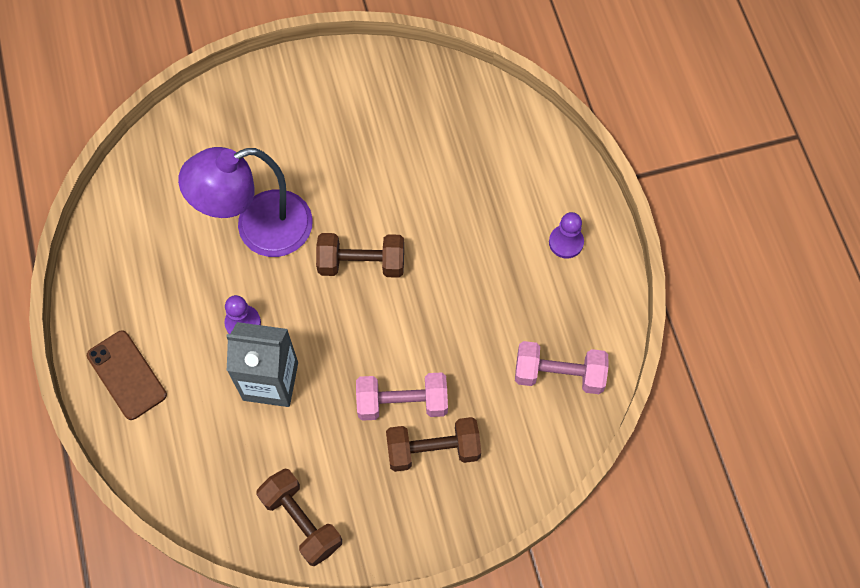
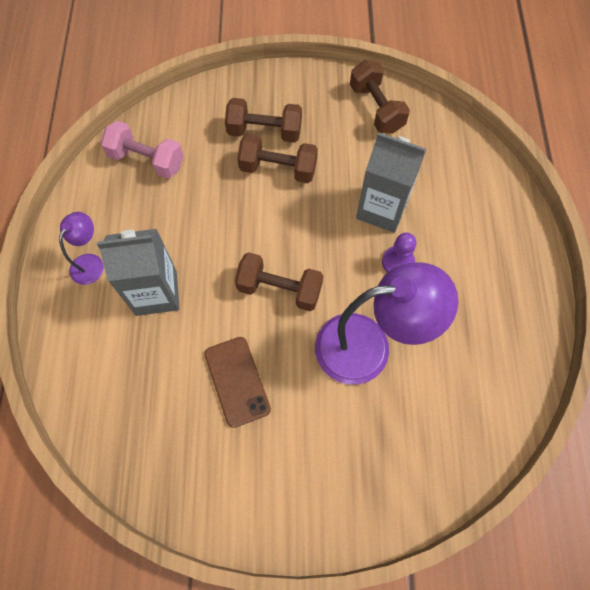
camera: 165 degrees left, 0 degrees up
(126, 375) = (505, 243): brown phone -> brown phone (237, 381)
(402, 402) = (278, 169): pink dumbbell -> brown dumbbell
(486, 229) = (156, 293): none -> grey carton
(566, 242) = (91, 262): purple pawn -> purple lamp

